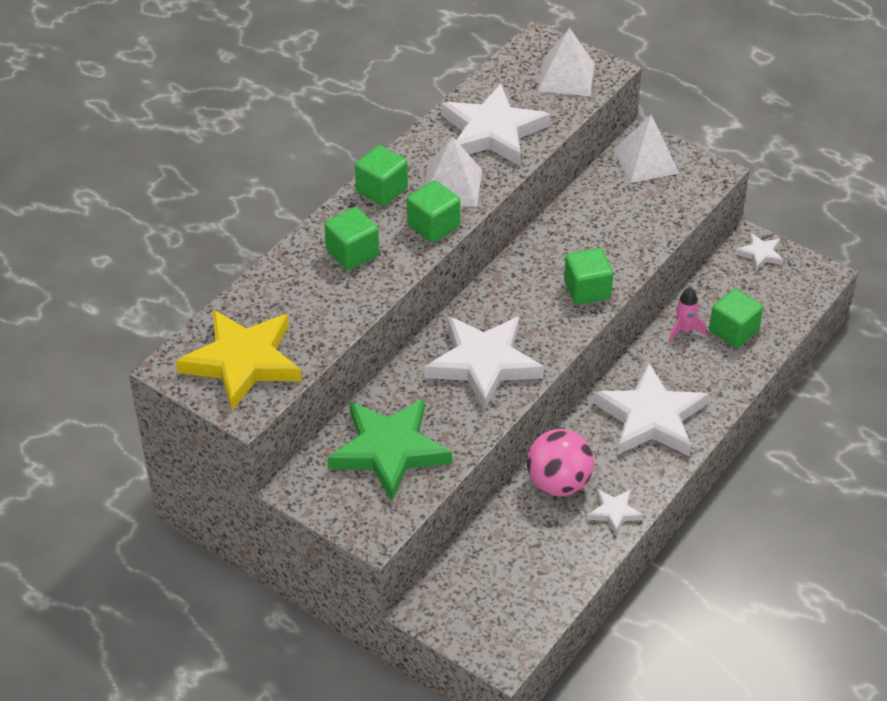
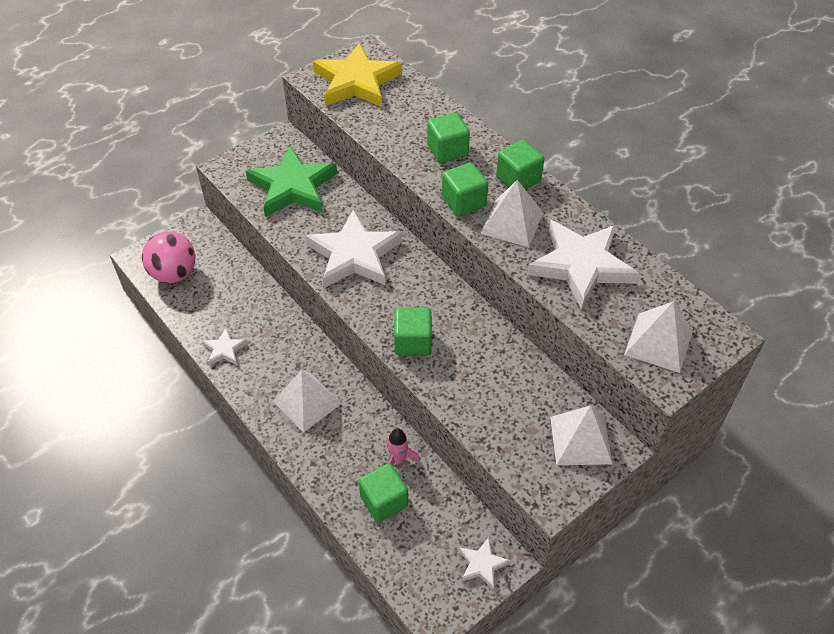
camera: 105 degrees right, 5 degrees up
(558, 483) = (268, 322): pink ball -> pink ball (174, 274)
(650, 417) = (307, 402): white star -> white pyramid

